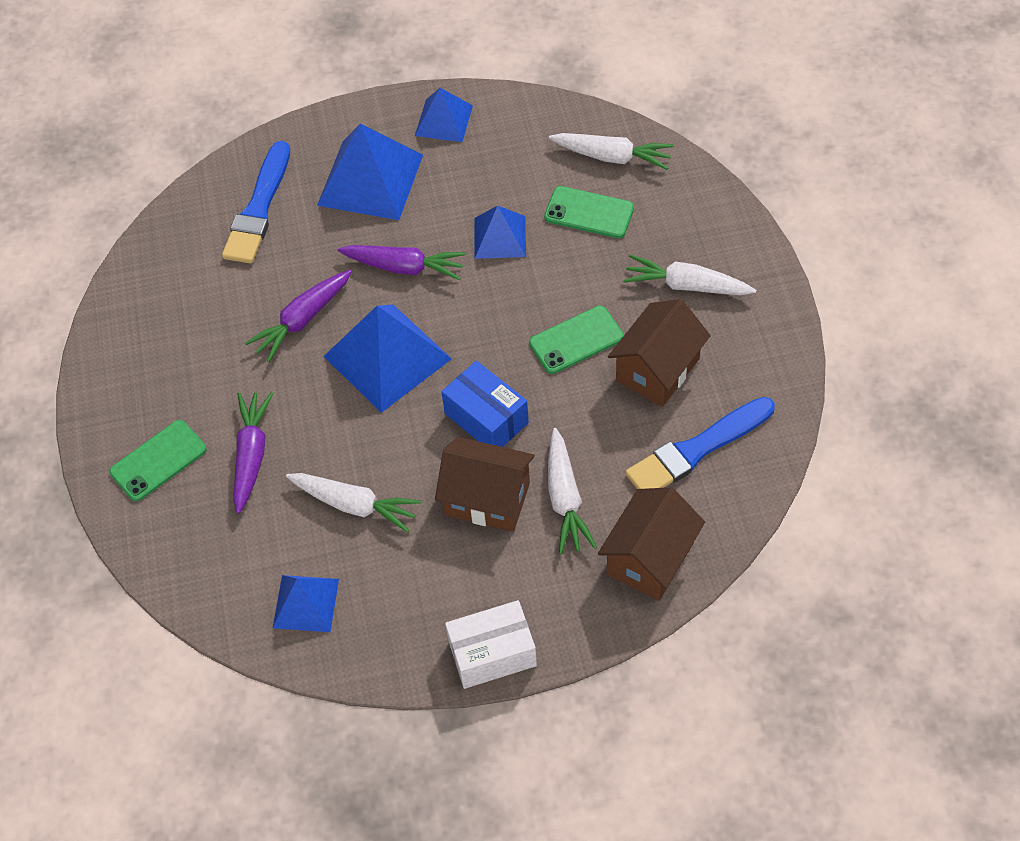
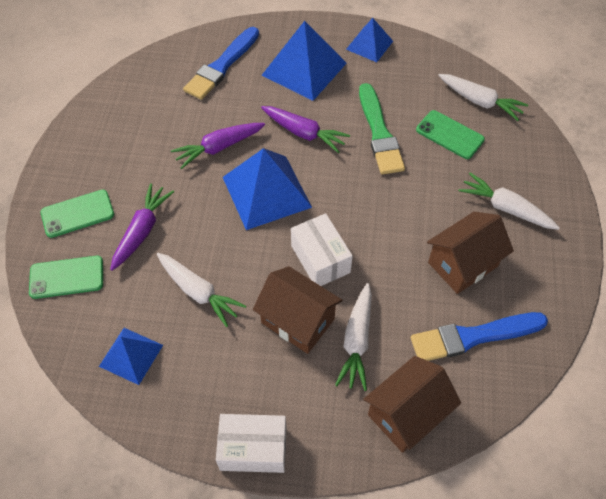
camera: 15 degrees right, 0 degrees up
(486, 418) = (320, 259): blue box -> white box
(500, 237) = (379, 132): blue pyramid -> green brush
(576, 340) = (408, 222): green phone -> green phone (66, 277)

